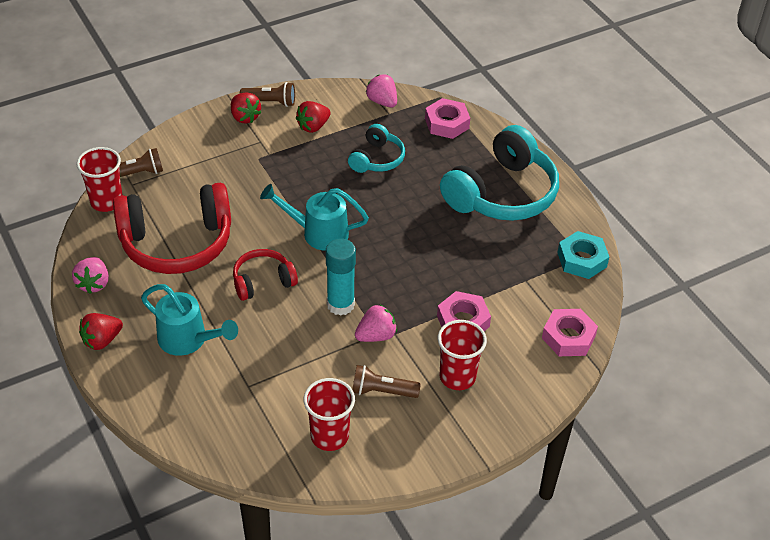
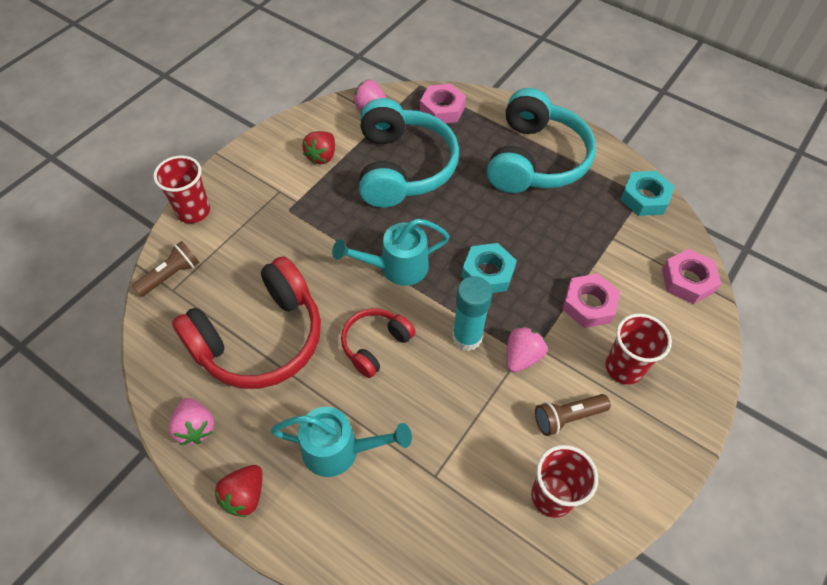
camera: 25 degrees left, 10 degrees up
(106, 202) = (155, 321): red cup -> red cup (193, 211)
(245, 117) = (248, 171): red strawberry -> none
(270, 102) = (264, 146): brown flashlight -> none
(377, 159) = (403, 167): turquoise headphones -> turquoise headphones, size x1.93
(392, 265) = (488, 273): none -> turquoise nut

